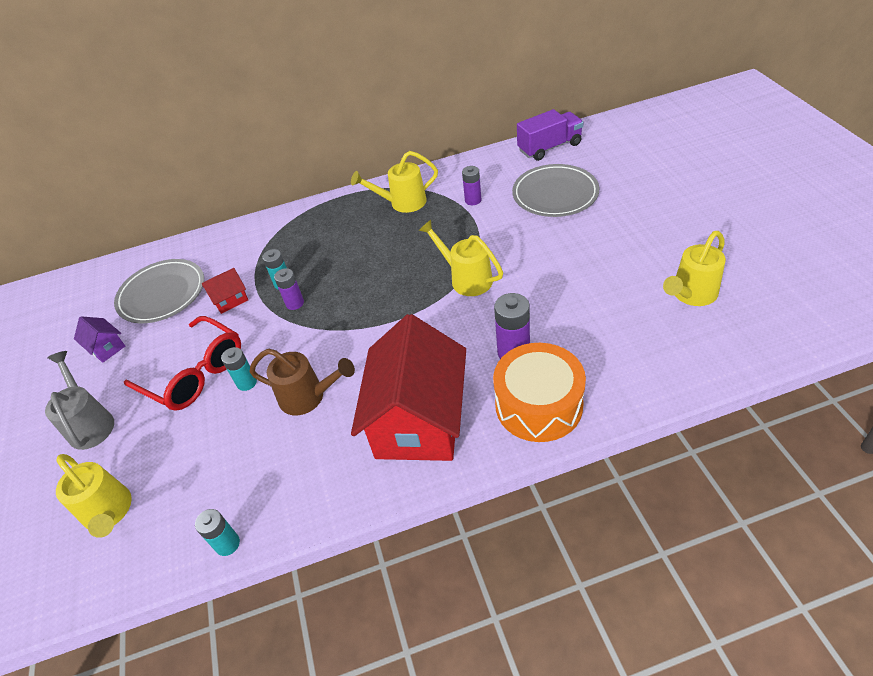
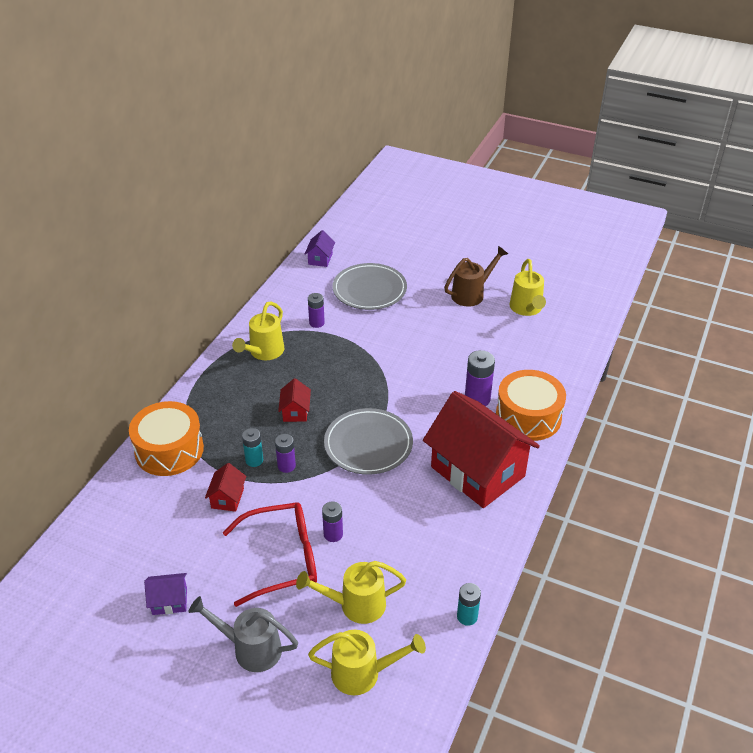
camera: 55 degrees left, 5 degrees down
(162, 294) = (154, 535): grey plate -> grey plate (368, 444)
(247, 382) = (333, 534): turquoise battery -> purple battery
(249, 240) = (169, 450): none -> orange drum
(308, 397) = (390, 510): brown watering can -> brown watering can (471, 294)
(359, 264) = (295, 411): none -> red house
(466, 279) = (387, 375): yellow watering can -> yellow watering can (356, 605)
(549, 147) = (320, 259): purple truck -> purple house

